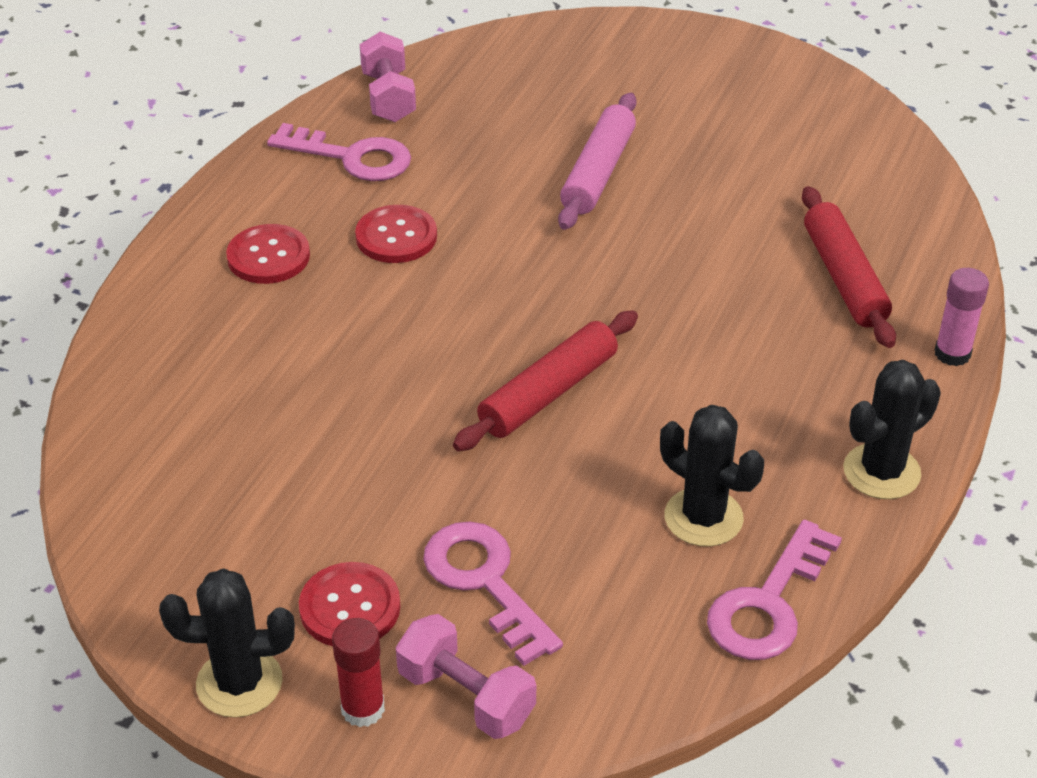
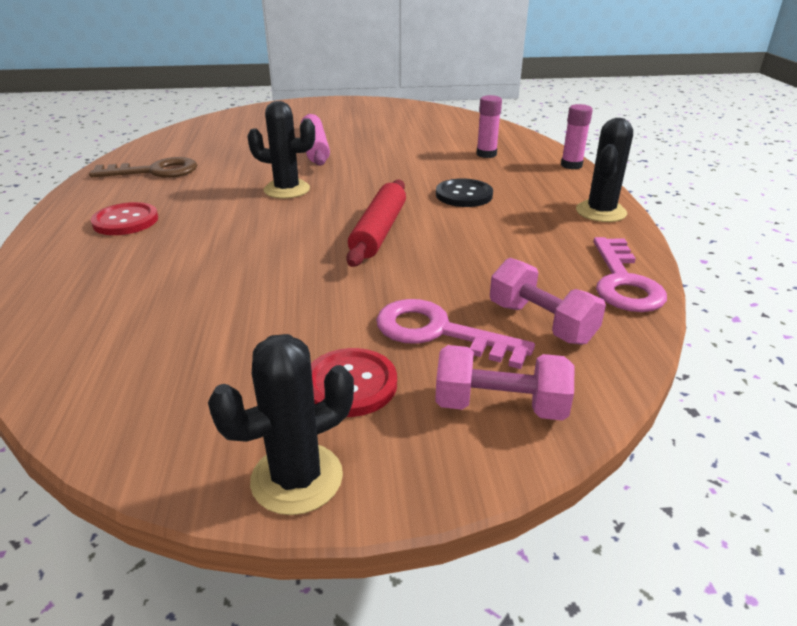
camera: 30 degrees left, 10 degrees down
(352, 157) = (154, 171): pink key -> brown key
(363, 709) = (427, 450): red glue stick -> none
(388, 97) = (160, 147): pink dumbbell -> pink dumbbell (541, 323)
(396, 237) = (213, 194): red button -> none
(703, 517) = (536, 257): black cactus -> black cactus (287, 189)
(721, 362) = (464, 195): none -> black button
(844, 278) = (486, 154): red rolling pin -> pink glue stick

